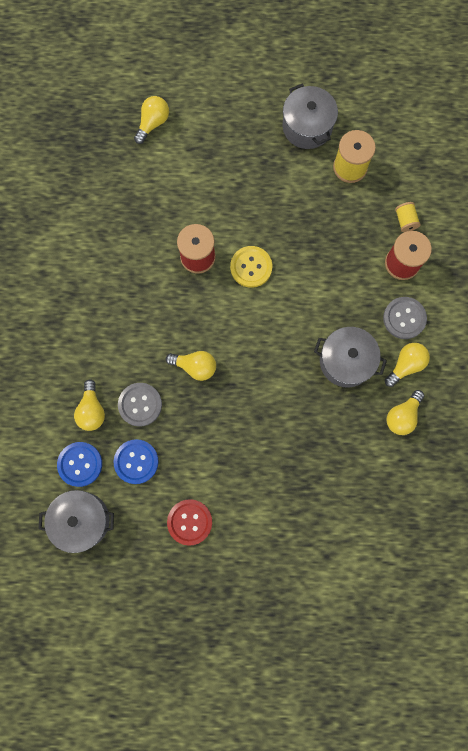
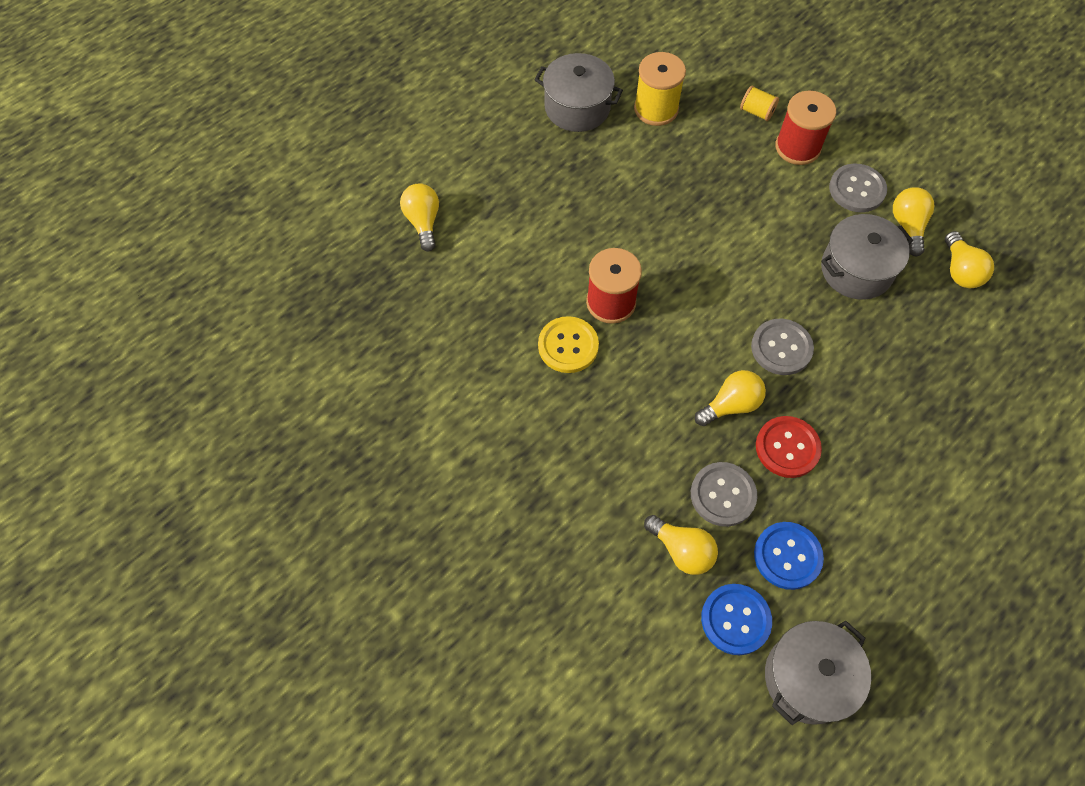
camera: 45 degrees left, 15 degrees down
(189, 522) = (910, 561): red button -> red button (787, 448)
(251, 267) = (672, 267): yellow button -> yellow button (568, 346)
(255, 363) = (781, 348): none -> grey button

